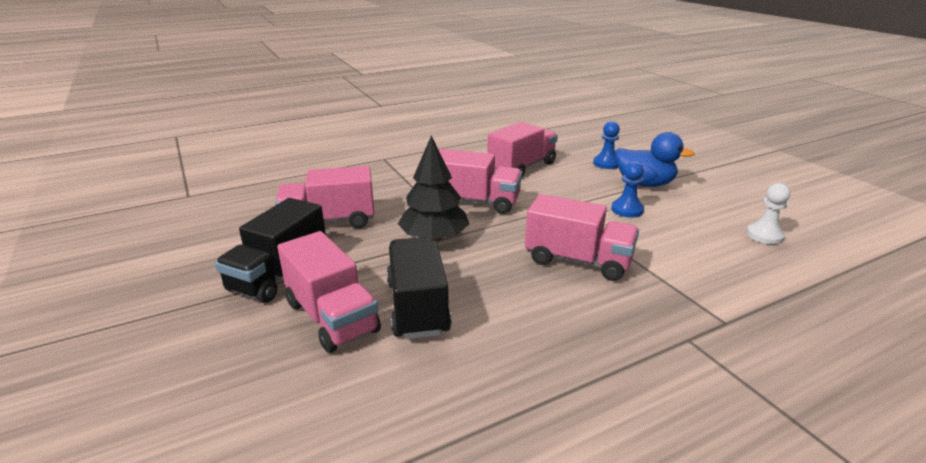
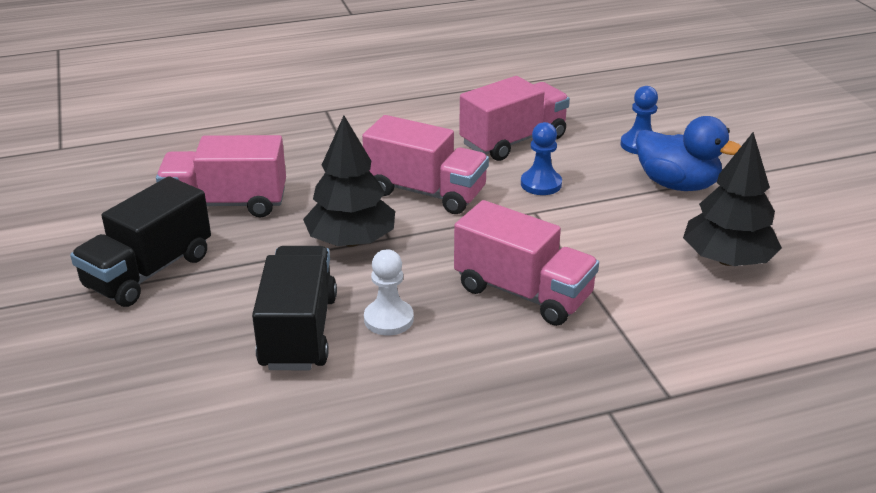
camera: 10 degrees right, 5 degrees up
(332, 317) = (196, 333): pink truck -> none
(627, 210) = (629, 224): blue pawn -> blue pawn (541, 184)
(706, 226) = (727, 260): none -> black tree
(764, 235) = (802, 282): white pawn -> white pawn (388, 319)

